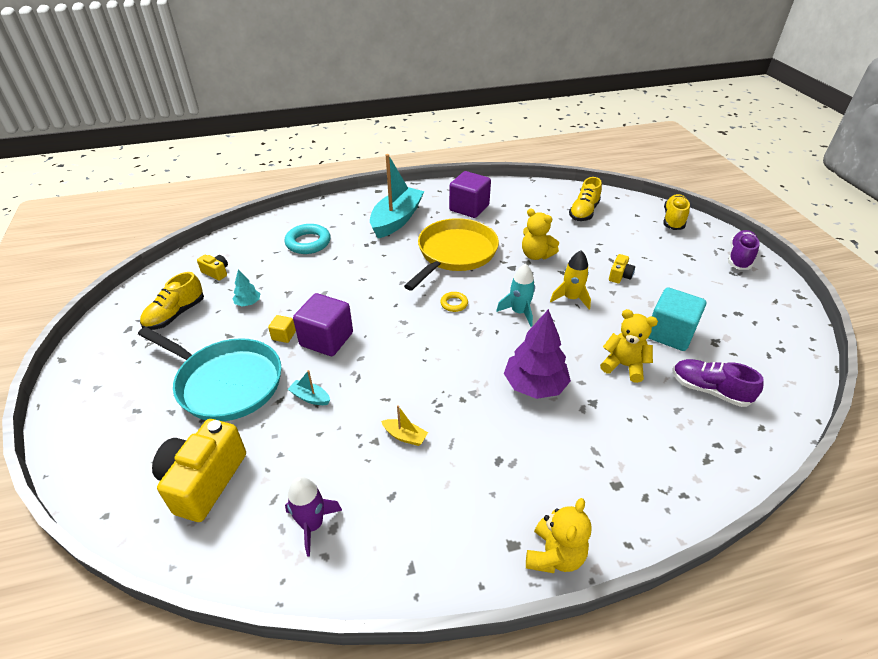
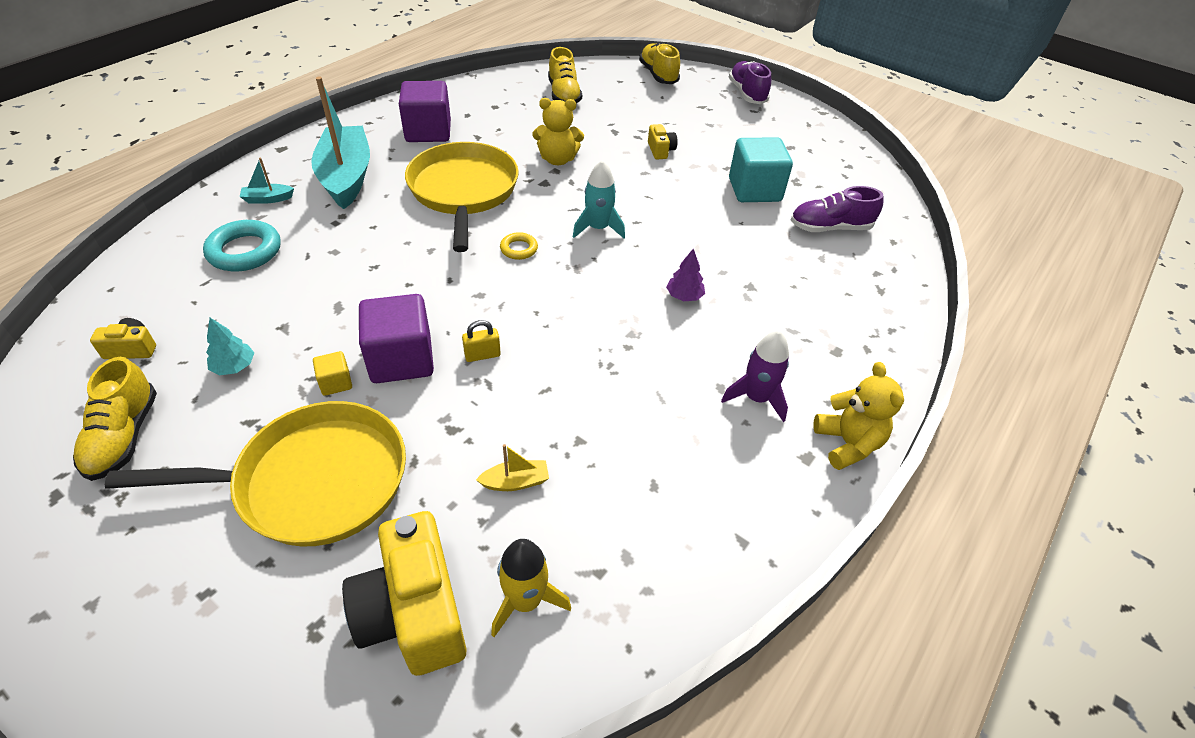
camera: 40 degrees left, 5 degrees up
(226, 383) = (313, 481): turquoise pan -> yellow pan
(310, 397) = (452, 436): turquoise boat -> turquoise boat (268, 199)
(312, 525) = (600, 569): purple rocket -> purple rocket (756, 398)
(370, 359) = (482, 355): none -> yellow padlock
(405, 436) = (606, 417): yellow boat -> yellow boat (515, 482)
(535, 385) = (684, 296): purple tree -> purple tree, size x0.49
(571, 298) = (636, 192): yellow rocket -> yellow rocket (525, 601)
(623, 365) = (744, 238): yellow teddy bear -> none

